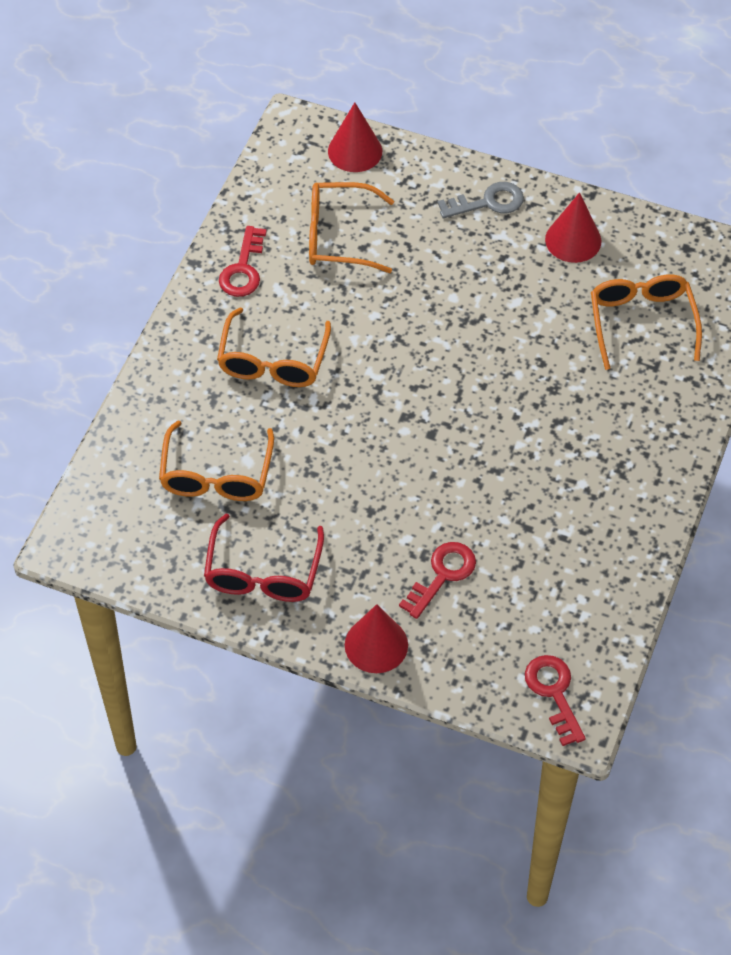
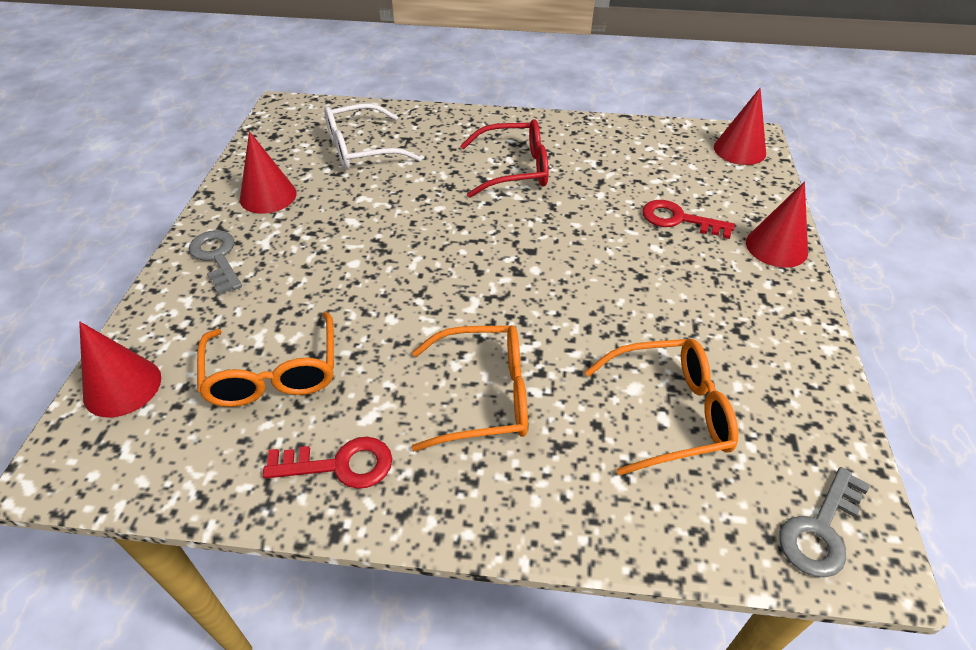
camera: 105 degrees left, 10 degrees down
(94, 526) = (821, 530): none -> grey key
(263, 573) = (763, 341): red glasses -> red glasses (515, 169)
(554, 693) = (739, 150): red key -> red cone
(641, 322) = (361, 149): orange glasses -> white glasses

